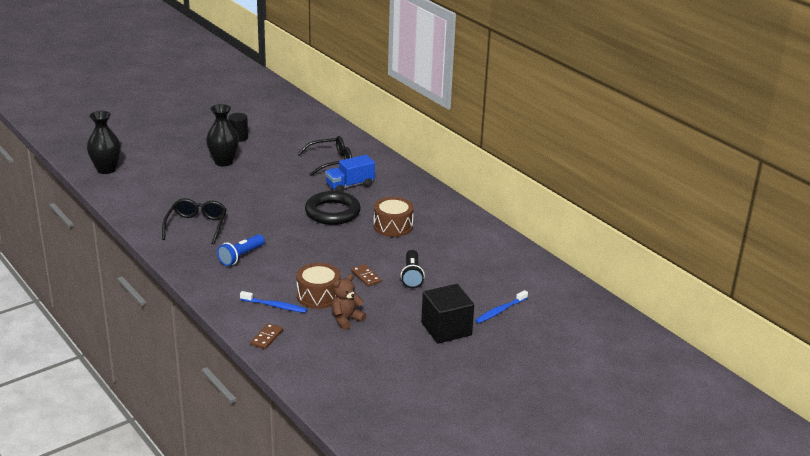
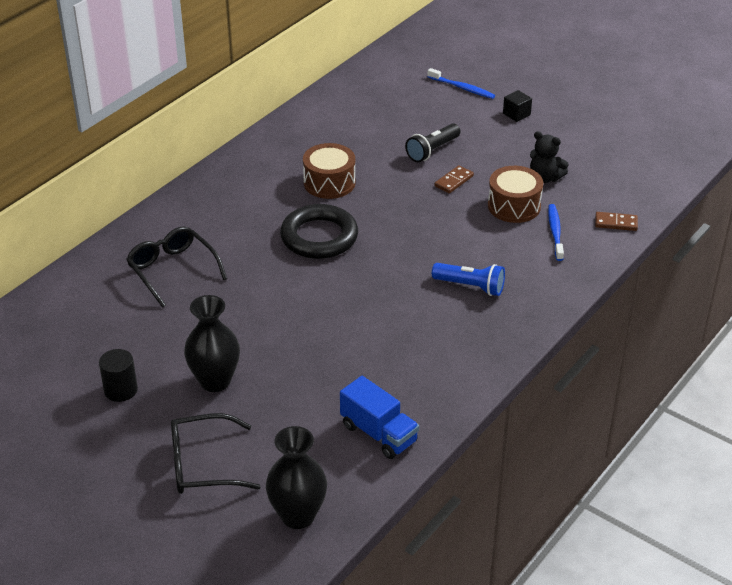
camera: 105 degrees left, 10 degrees up
(196, 226) = (419, 349): black glasses -> black glasses (203, 465)
(346, 319) = (545, 178): brown teddy bear -> black teddy bear
(350, 185) = (238, 238): blue truck -> blue truck (379, 433)
(412, 276) = (432, 150): black flashlight -> black flashlight turned 150 degrees clockwise
(446, 329) = (516, 114): black cube -> black cube, size x0.48

